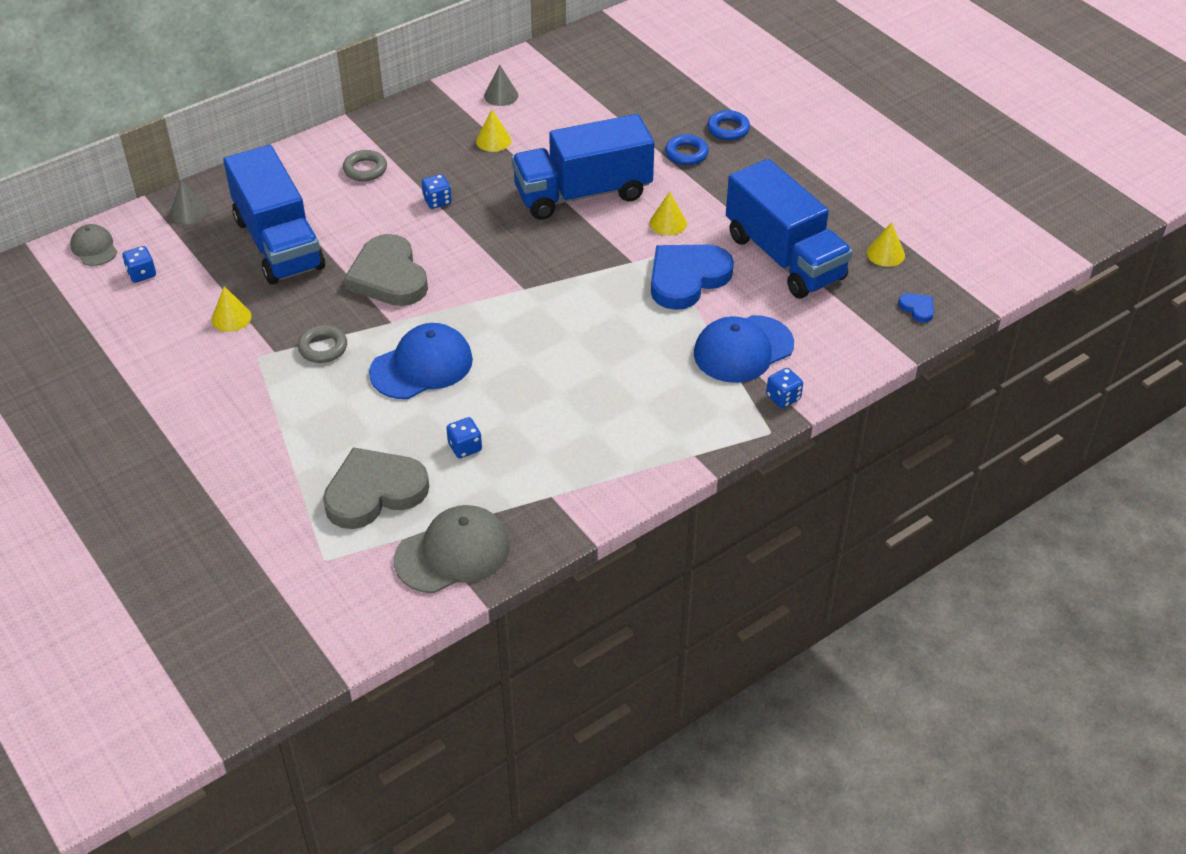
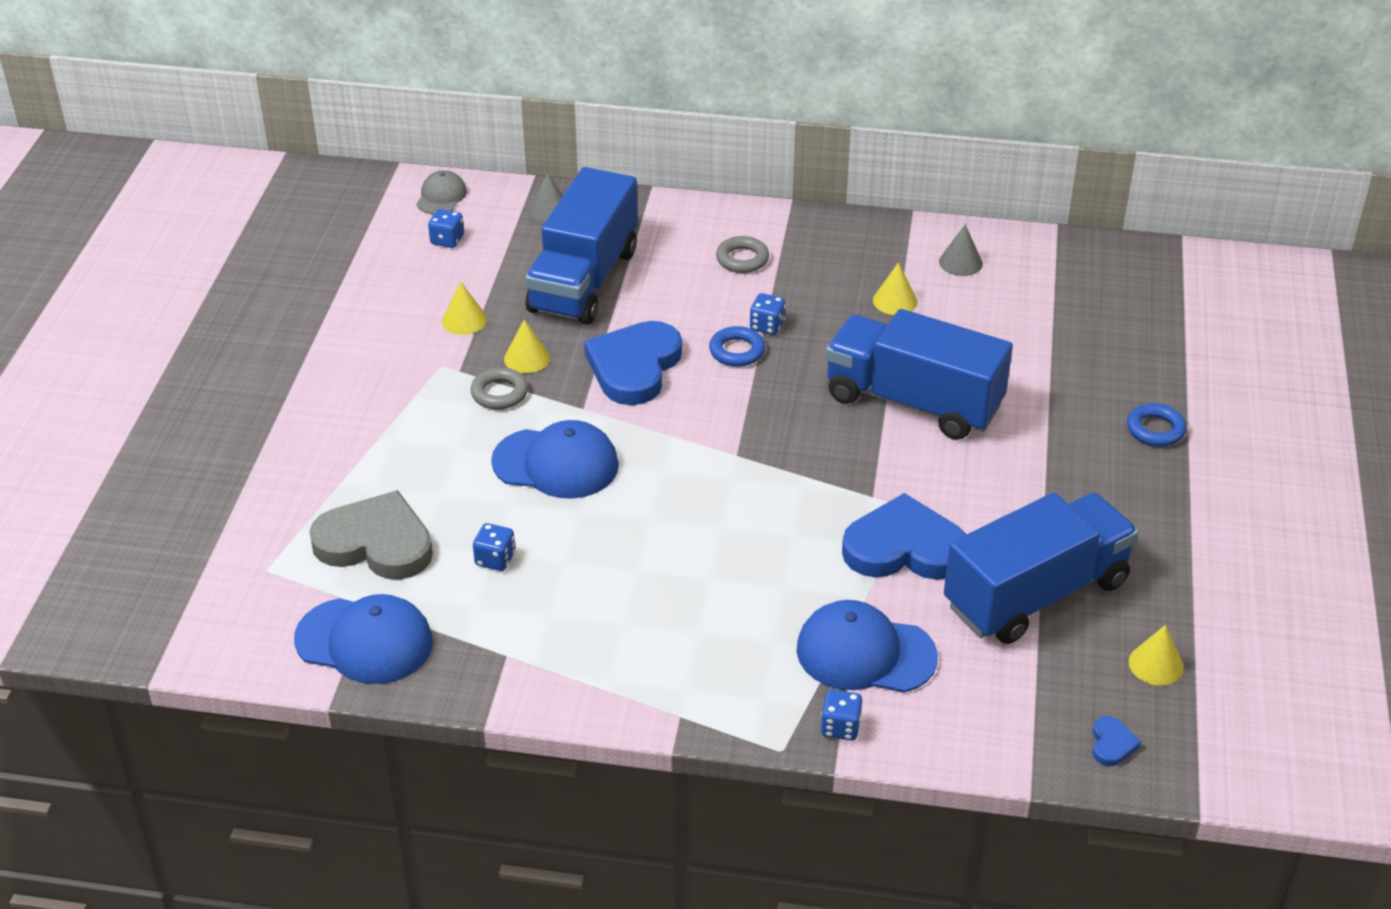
camera: 45 degrees right, 5 degrees down
(388, 276) = (634, 367): grey heart -> blue heart
(452, 553) = (364, 641): grey cap -> blue cap
(668, 223) = (959, 483): yellow cone -> yellow cone (527, 358)
(686, 153) = (1074, 427): blue ring -> blue ring (737, 351)
(784, 257) = (1036, 594): blue truck -> blue truck turned 135 degrees counterclockwise

